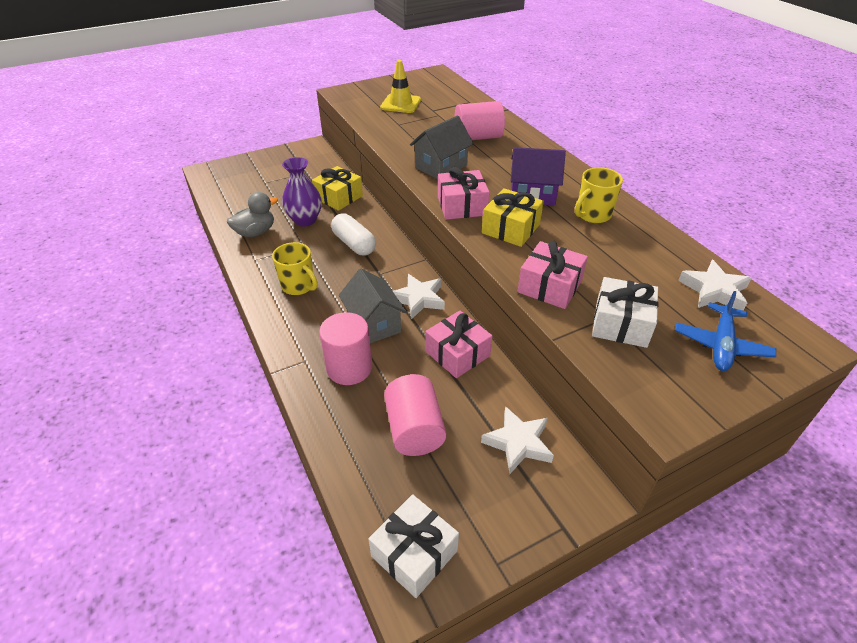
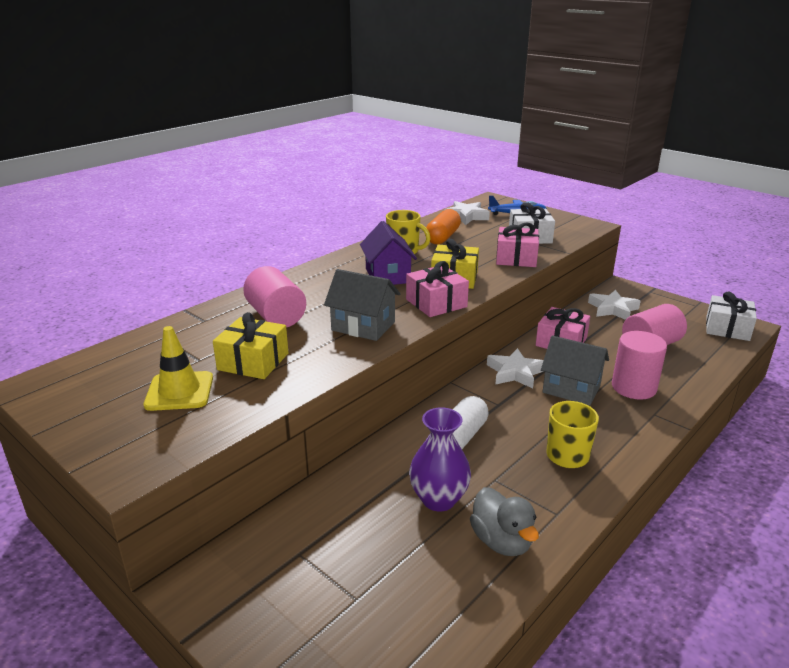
camera: 110 degrees left, 15 degrees down
(255, 232) = (501, 541): grey duck -> grey duck turned 150 degrees counterclockwise
(339, 197) = (362, 485): yellow gift -> yellow gift (253, 361)
(373, 324) = (571, 389): grey house -> grey house turned 75 degrees clockwise
(632, 250) = (442, 237): none -> orange capsule

